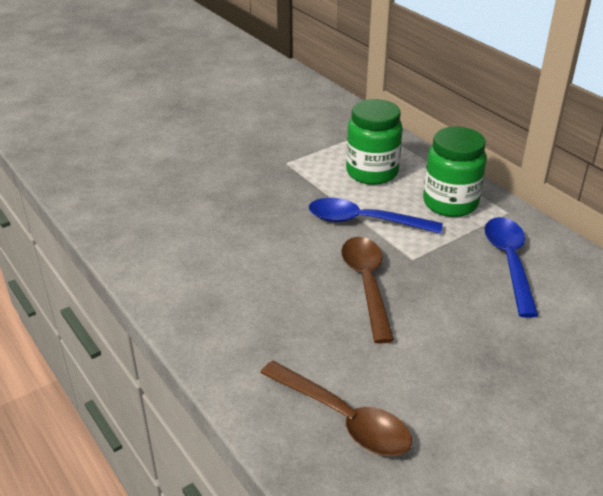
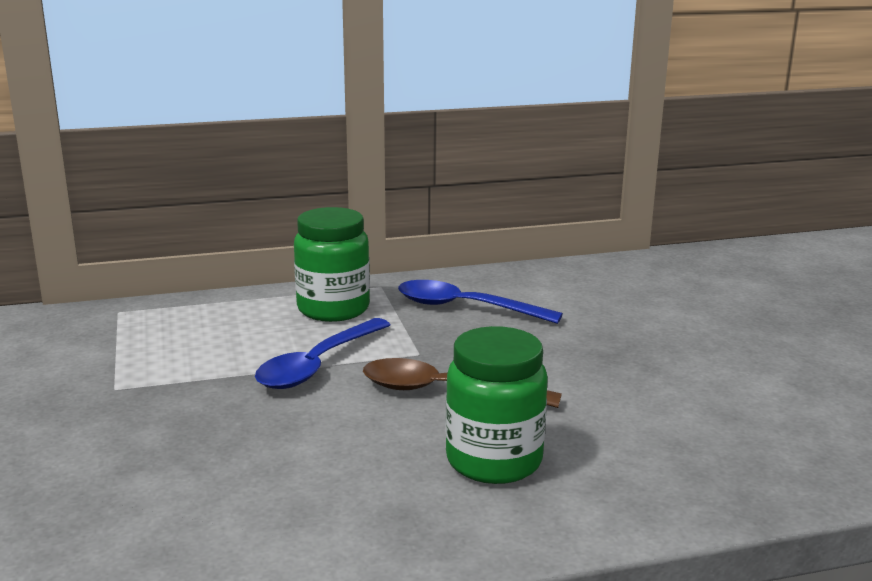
camera: 70 degrees left, 15 degrees down
(343, 418) = (671, 457): brown spoon -> none
(372, 172) = (216, 336): green jar -> green jar (494, 461)

